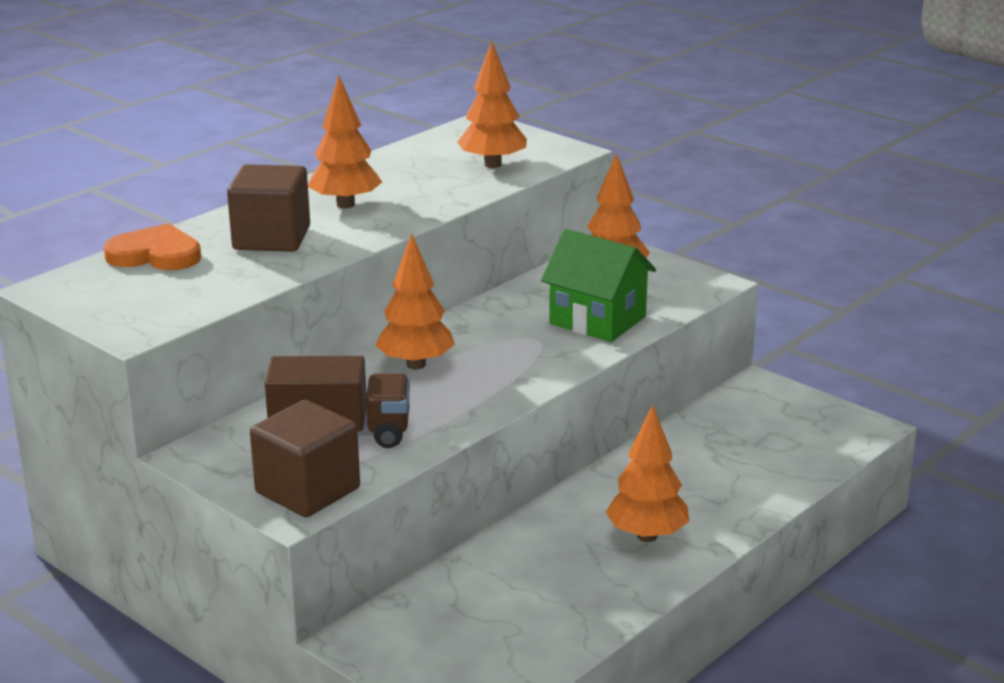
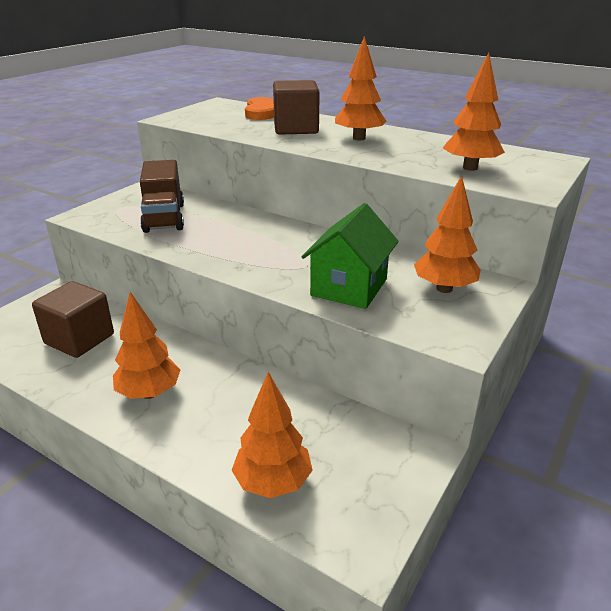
camera: 80 degrees right, 5 degrees up
(307, 491) = (100, 216): brown cube -> brown cube (79, 339)
(416, 364) = (256, 229): orange tree -> orange tree (273, 483)

